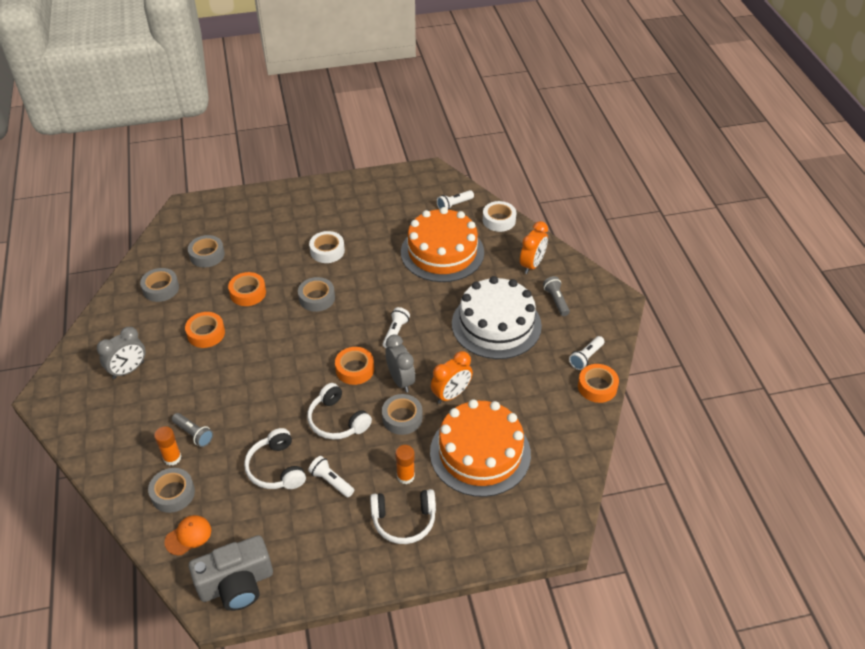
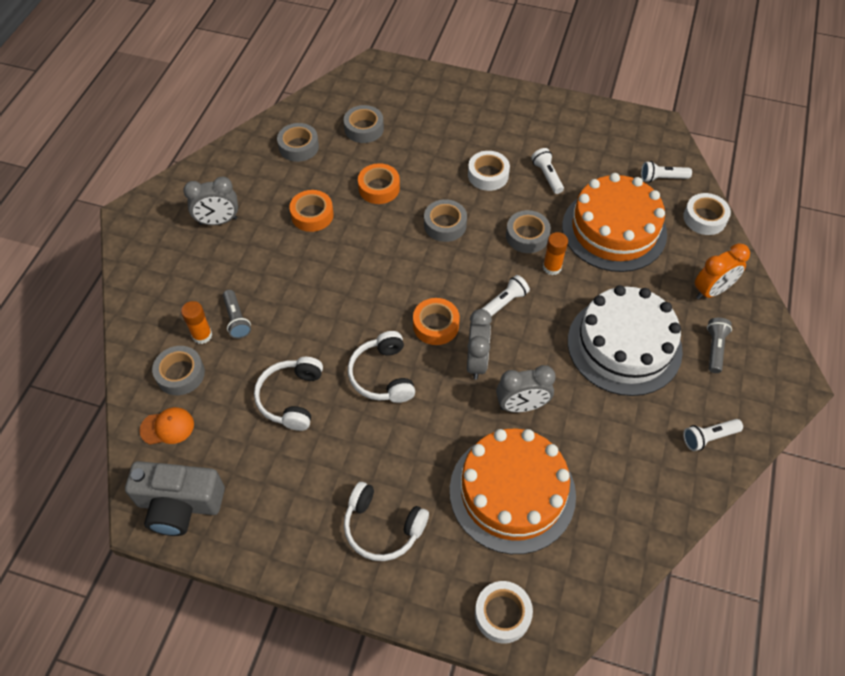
camera: 30 degrees right, 10 degrees up
(331, 481) = (336, 441): white flashlight -> white flashlight (547, 176)
(402, 418) = (452, 406): grey tape -> grey tape (527, 236)
(405, 476) = (415, 477): orange glue stick -> orange glue stick (552, 267)
(451, 394) = (521, 406): orange clock -> grey clock
(522, 532) = (502, 614): none -> white tape
(597, 387) = (700, 481): orange tape -> none

